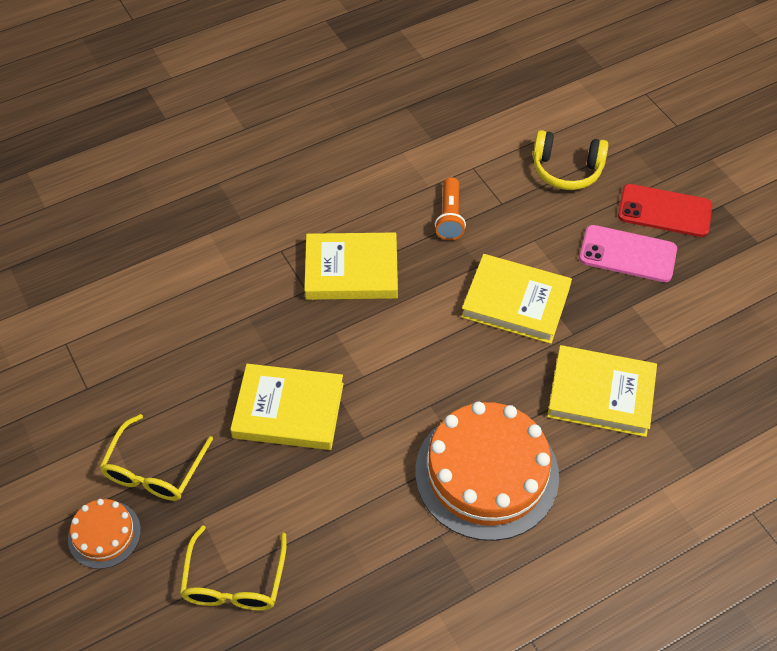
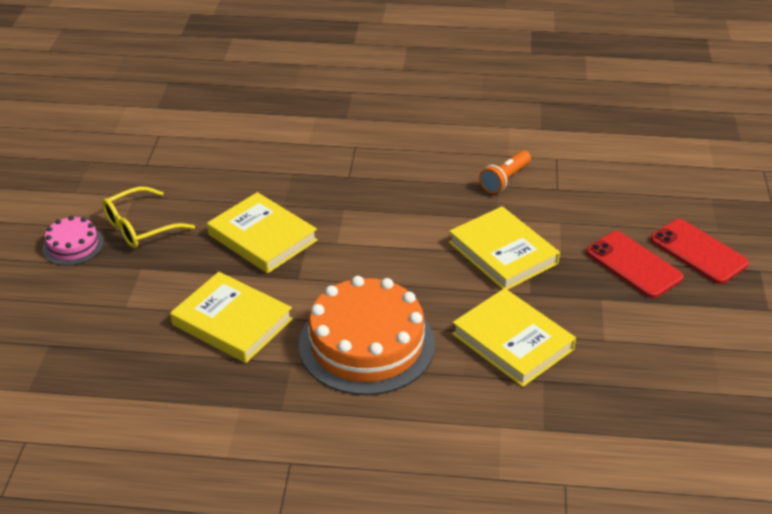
camera: 35 degrees right, 15 degrees down
(104, 534) = (73, 245): orange cake -> pink cake
(234, 581) = (124, 313): yellow glasses -> none
(351, 271) = (394, 179): yellow book -> yellow book (232, 322)
(566, 169) = (636, 190): yellow headphones -> none
(627, 254) = (633, 265): pink phone -> red phone

